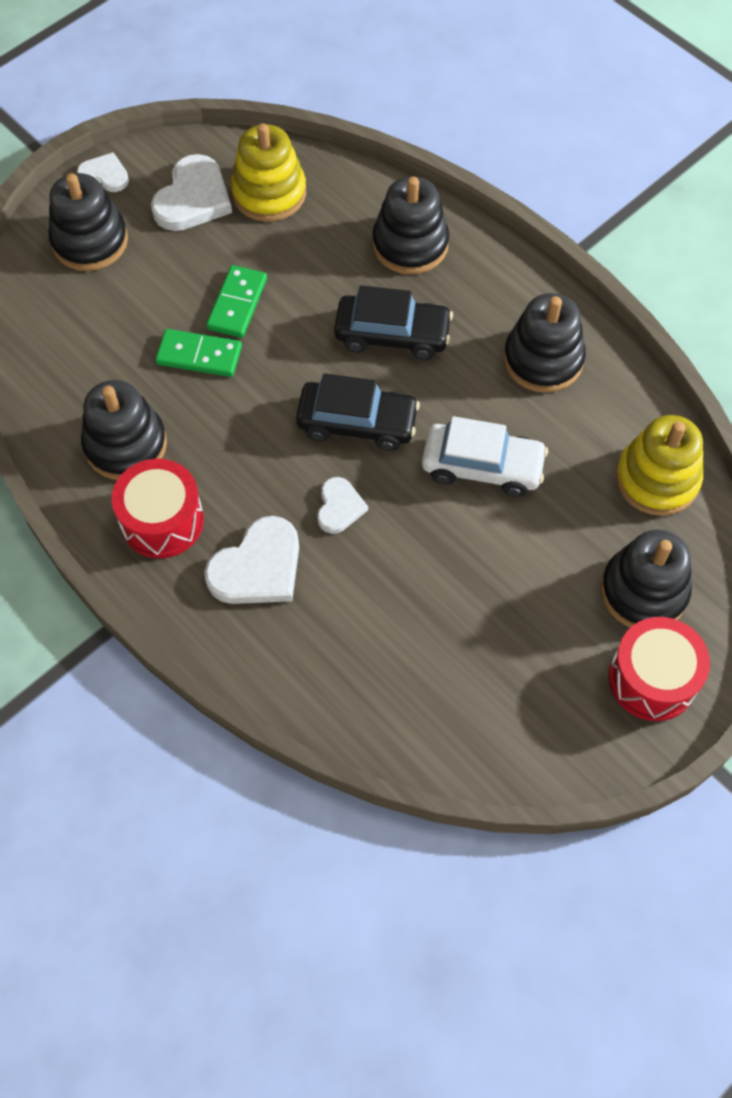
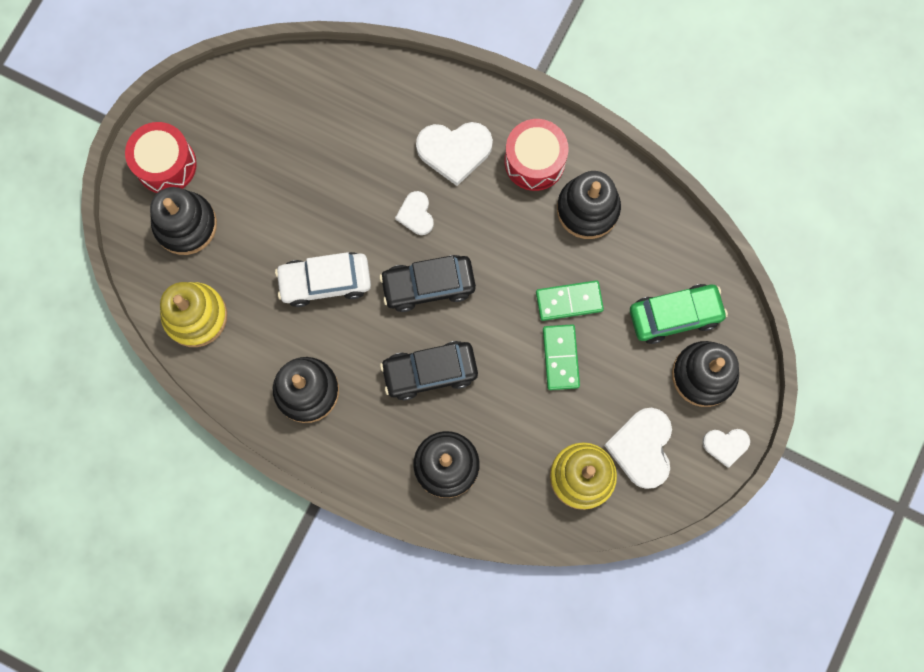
camera: 160 degrees right, 15 degrees up
(87, 305) = (675, 315): none -> green car
(258, 567) = (454, 151): white heart -> white heart turned 120 degrees counterclockwise

